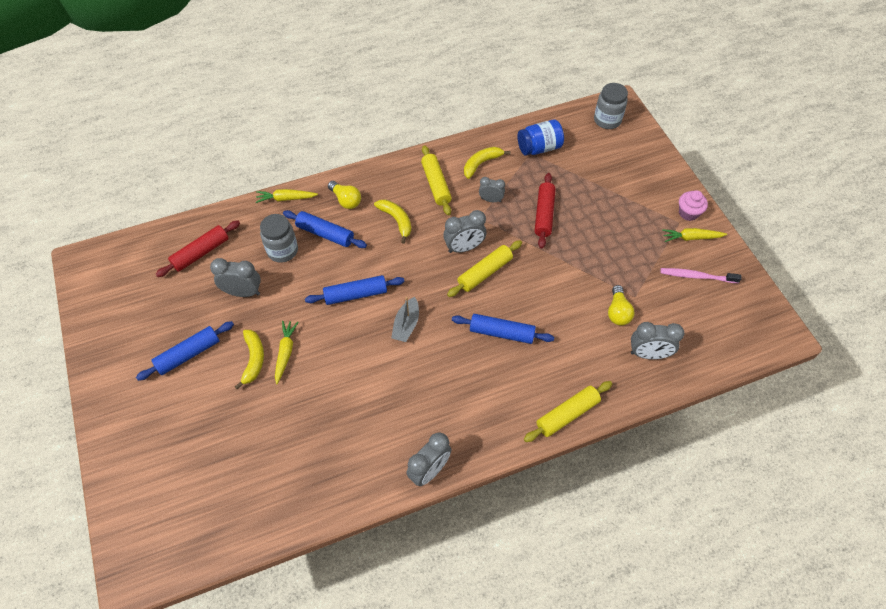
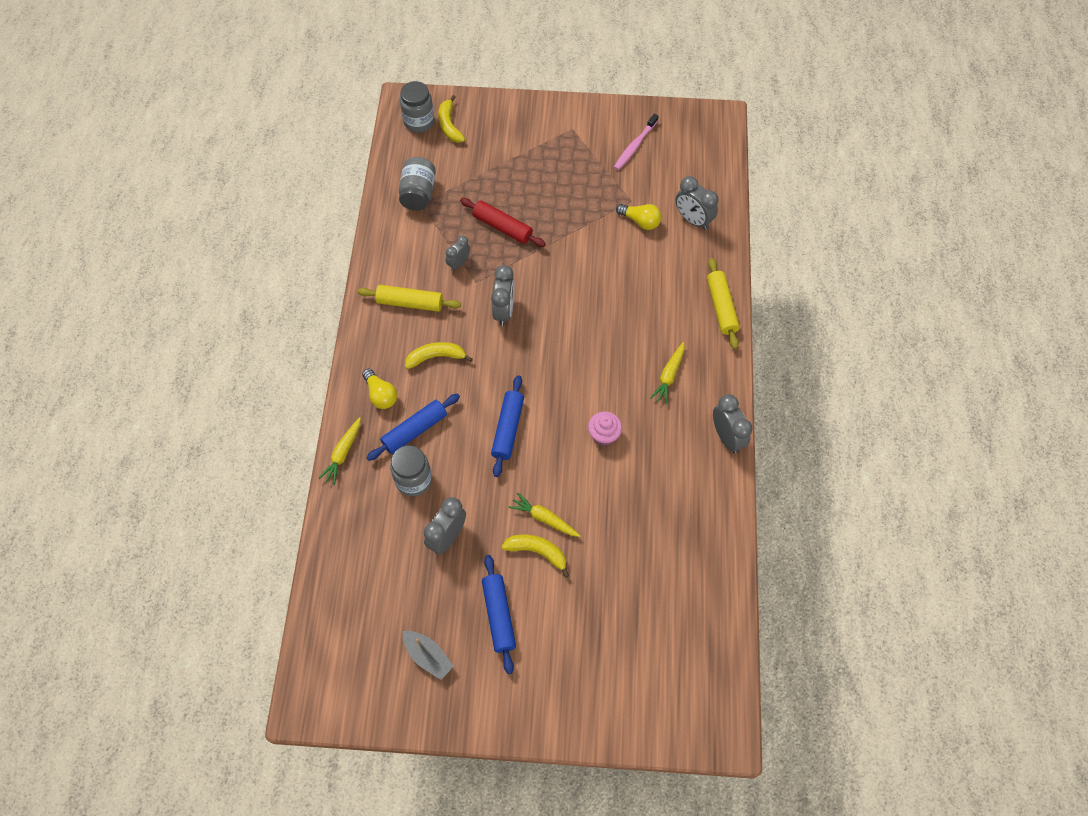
camera: 65 degrees left, 5 degrees up
(201, 253) = (369, 566): red rolling pin -> none
(346, 200) = (381, 394): yellow light bulb -> yellow light bulb turned 75 degrees clockwise
(406, 325) = (567, 397): grey boat -> grey boat (428, 656)
(481, 164) = (408, 251): yellow banana -> yellow banana (449, 125)
(485, 272) = (543, 306): yellow rolling pin -> none
(501, 333) = (616, 321): blue rolling pin -> none
(539, 148) = (418, 193): blue jar -> grey jar
(648, 354) = (693, 220): grey clock -> grey clock turned 105 degrees clockwise
(688, 213) = (565, 116): pink cupcake -> pink cupcake (604, 435)
(691, 238) = (593, 128): yellow carrot -> yellow carrot (669, 376)

